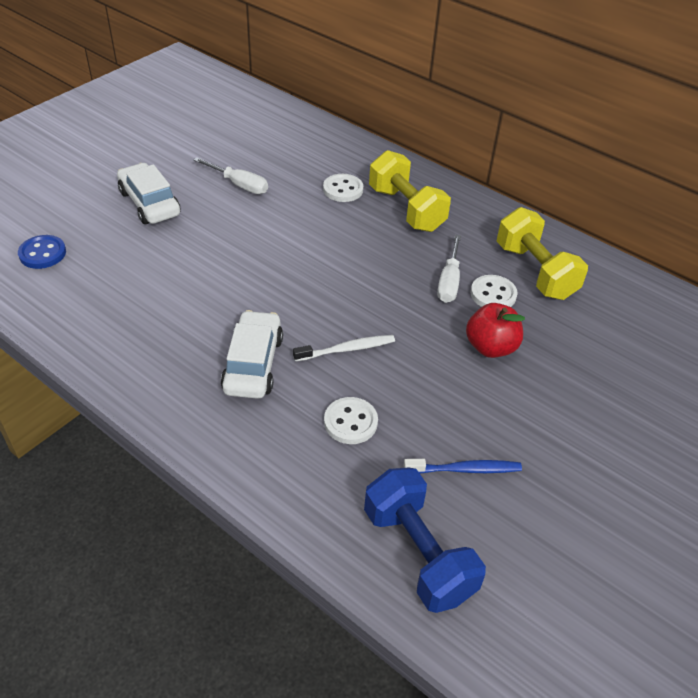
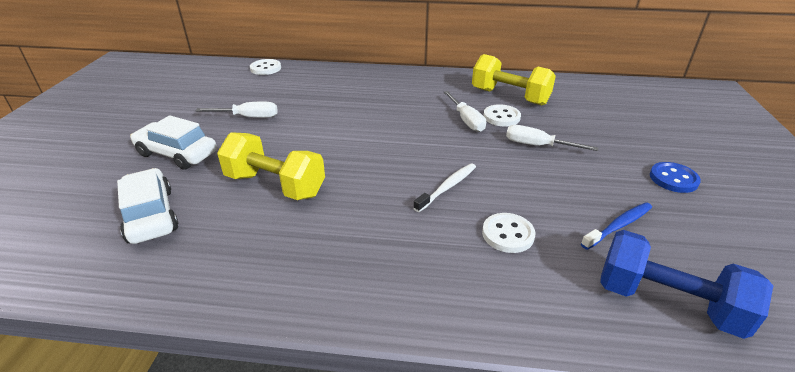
camera: 30 degrees left, 10 degrees down
(42, 253) = (91, 230): blue button -> blue button (673, 179)
(253, 364) = (387, 230): white car -> white car (150, 215)
(343, 189) = (334, 95): white button -> white button (265, 68)
(406, 209) = (391, 92): yellow dumbbell -> yellow dumbbell (275, 185)
(490, 347) = (537, 146): red apple -> white screwdriver

